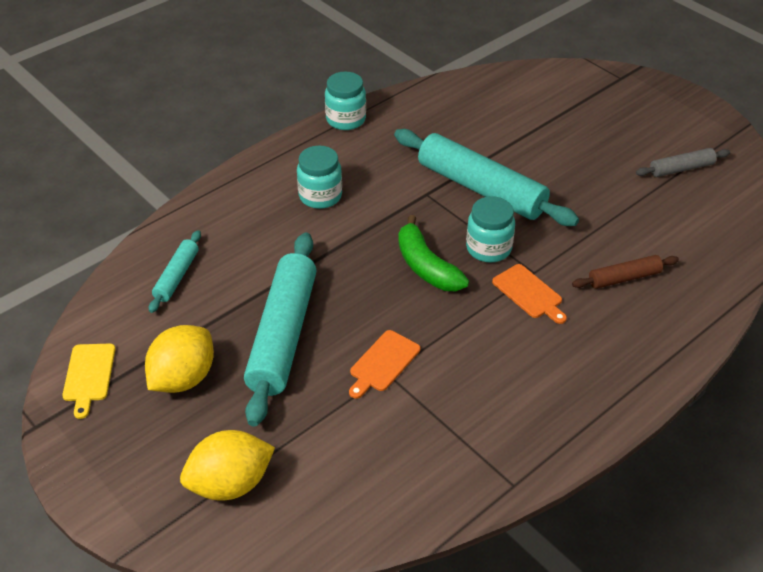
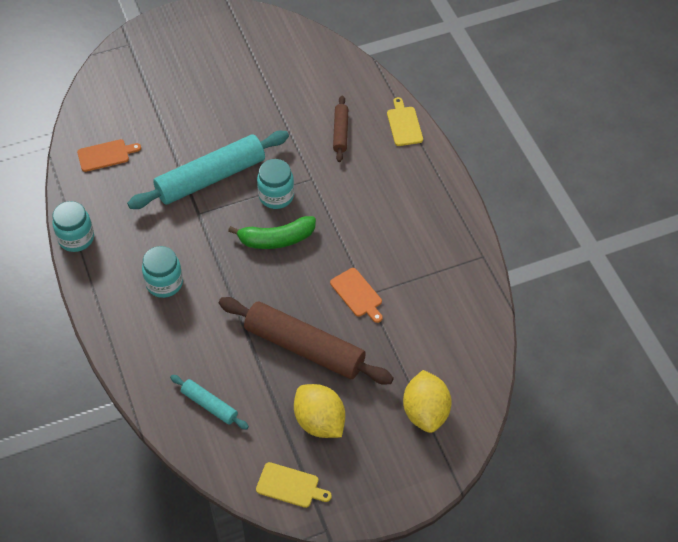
camera: 70 degrees left, 10 degrees up
(282, 335) = (304, 348): turquoise rolling pin -> brown rolling pin
(529, 293) = (330, 189): orange cutting board -> orange cutting board (105, 155)
(681, 169) = (251, 55): grey rolling pin -> none
(683, 337) = (404, 124): none -> yellow cutting board

